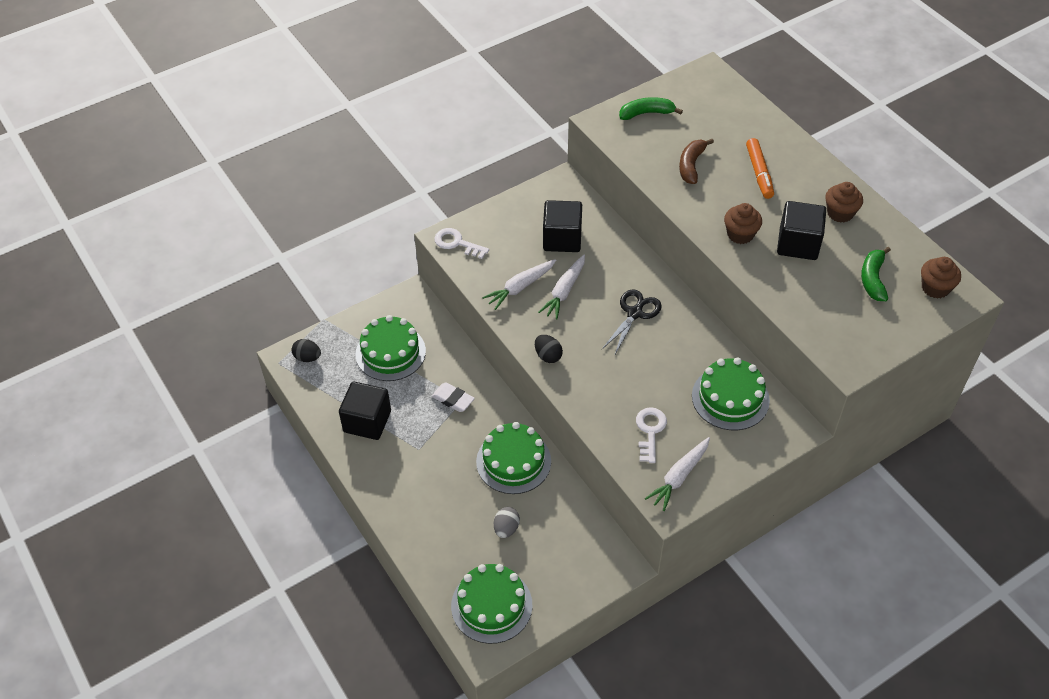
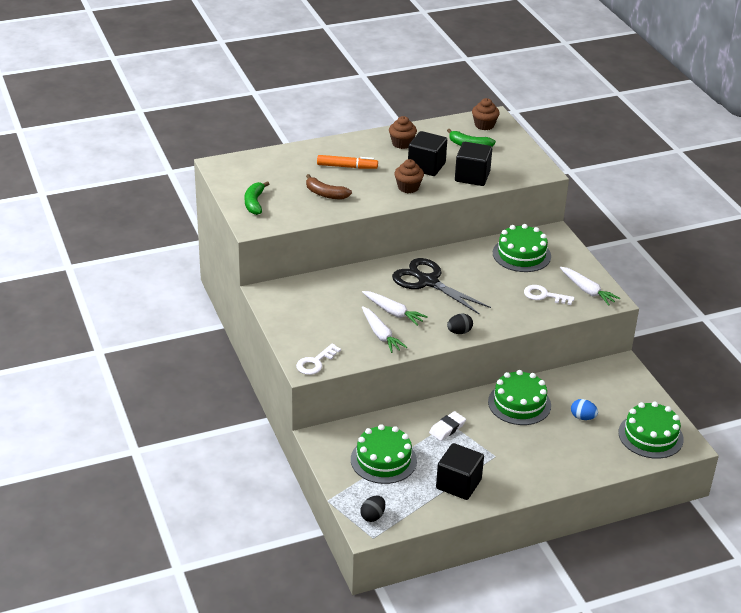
camera: 80 degrees left, 15 degrees down
(506, 528) = (582, 417): grey egg -> blue egg
(562, 239) = (333, 304): black cube -> black cube (472, 177)
(635, 313) = (427, 281): black scissors -> black scissors, size x1.52

